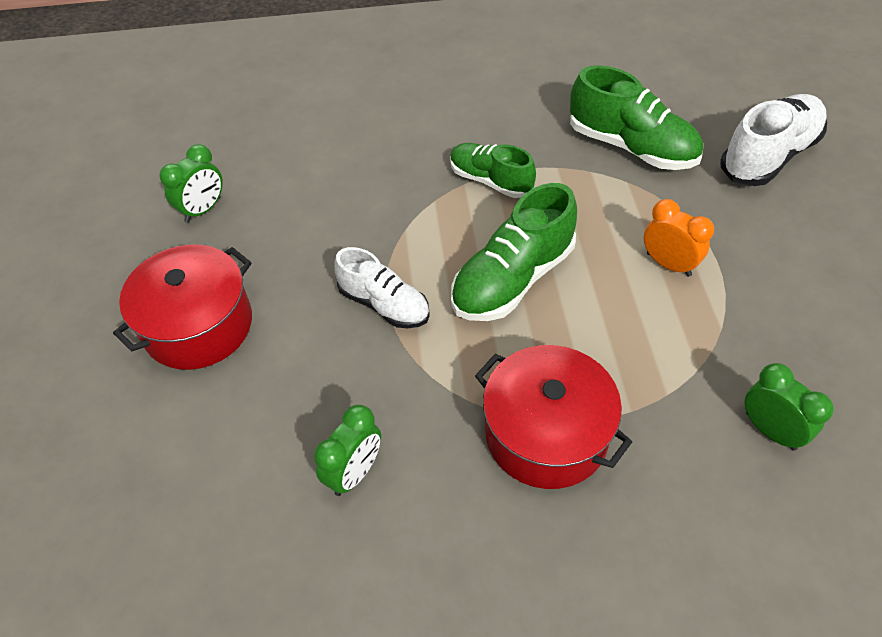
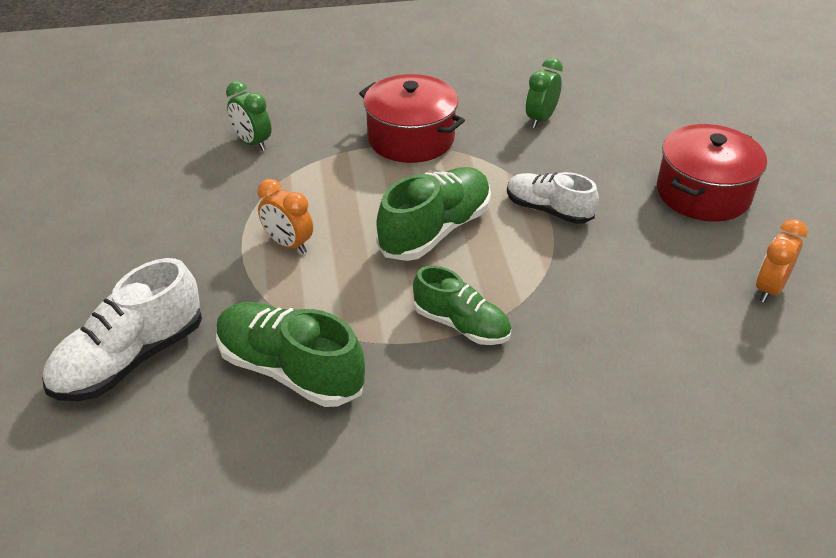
camera: 175 degrees right, 10 degrees down
(203, 210) = (769, 289): green clock -> orange clock

